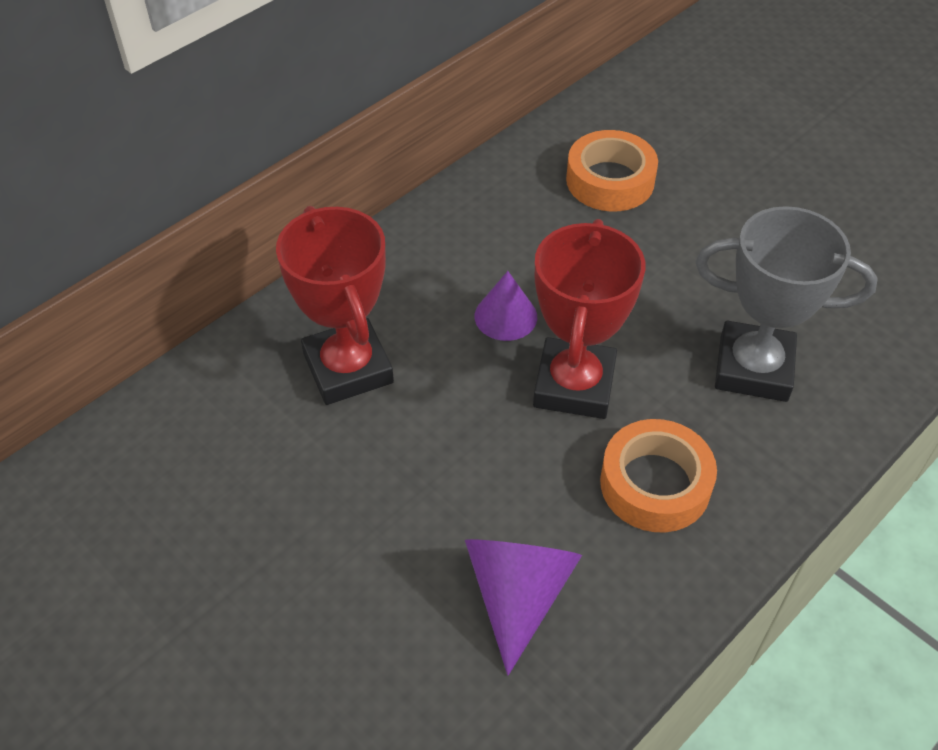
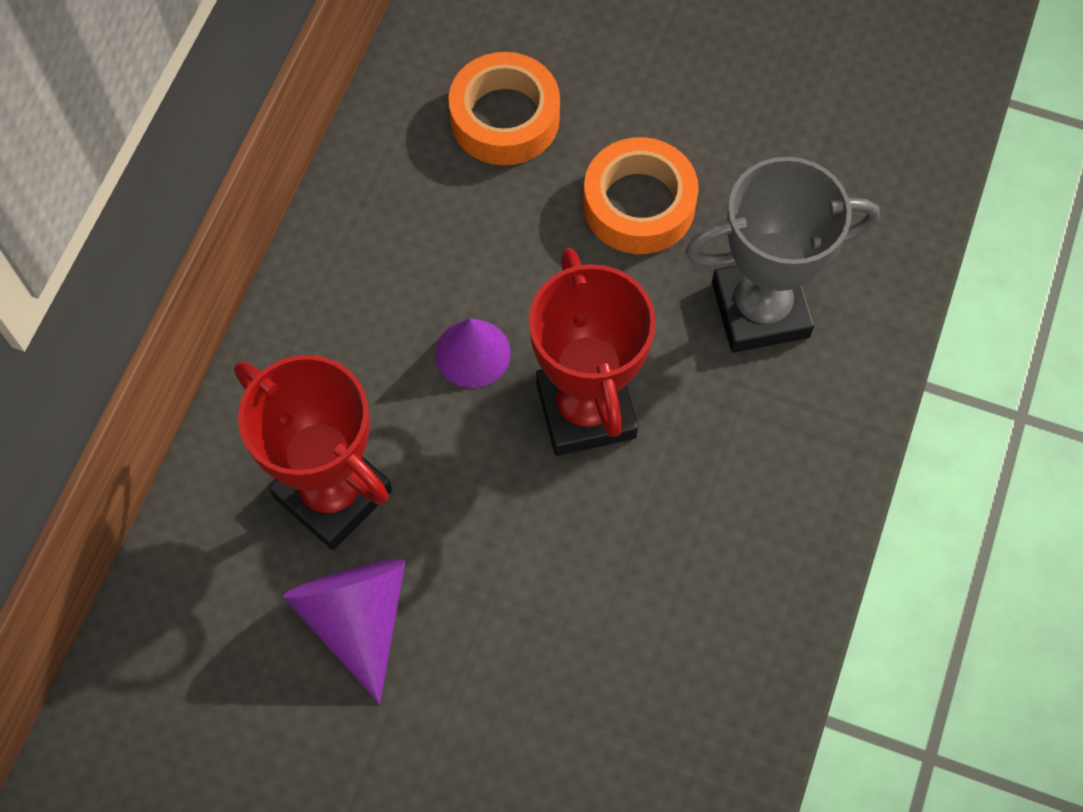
camera: 25 degrees left, 15 degrees up
(518, 595) = (639, 678): purple cone -> purple cone (357, 618)
(655, 484) = (718, 493): orange tape -> orange tape (639, 204)

